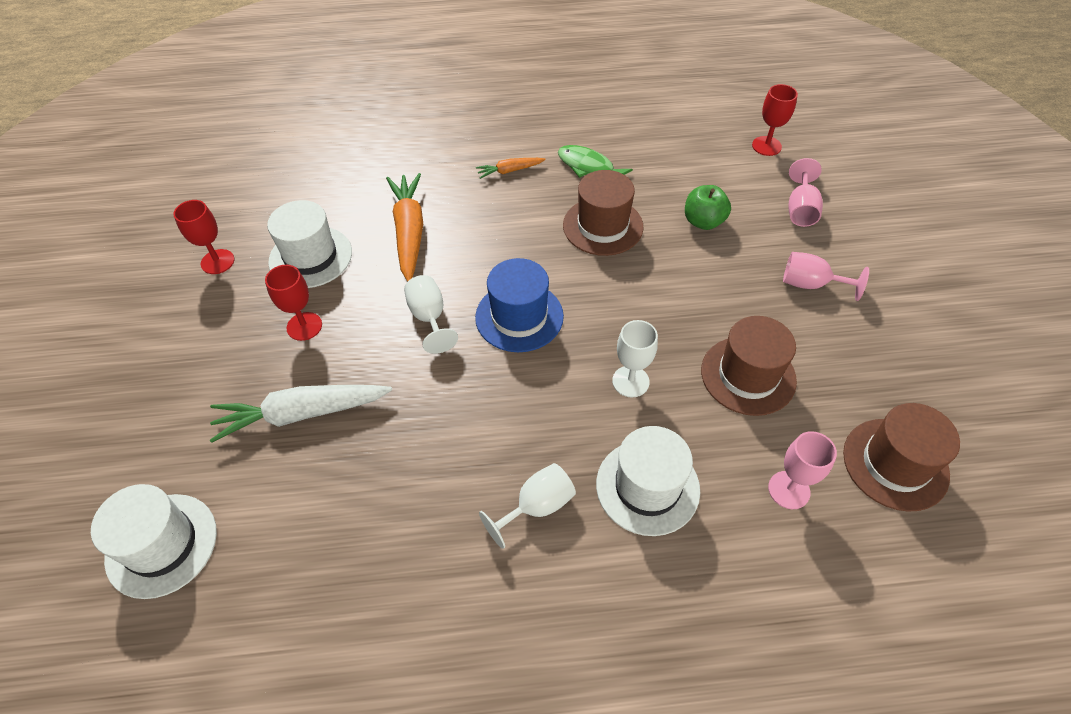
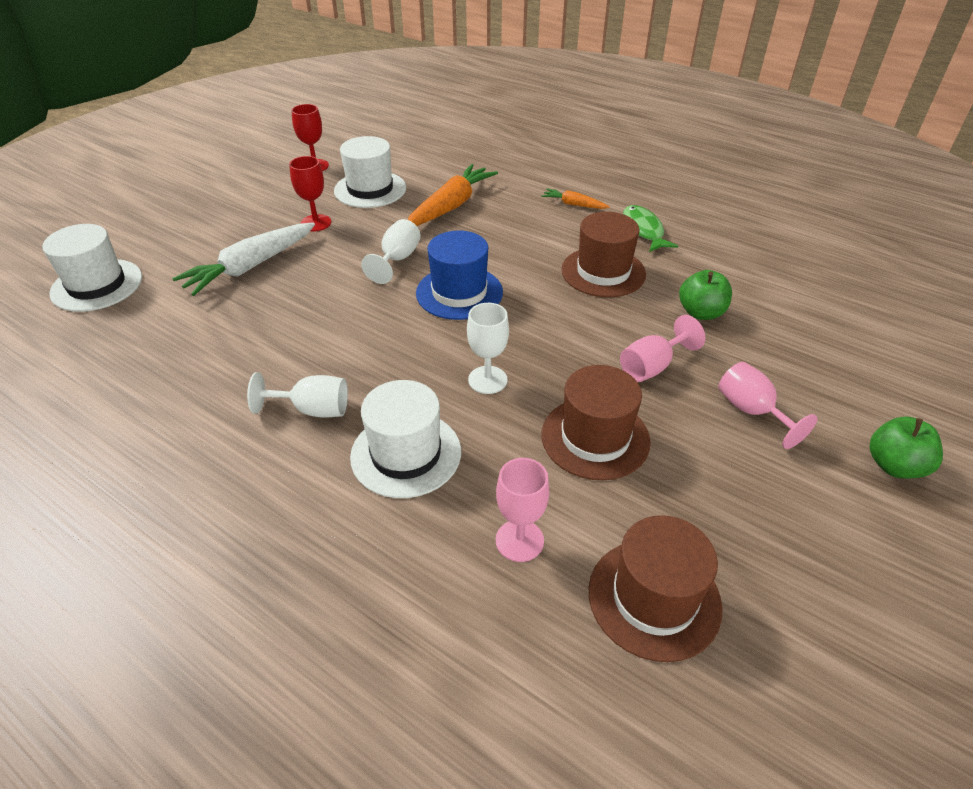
camera: 40 degrees right, 10 degrees down
(302, 414) = (251, 267): white carrot -> white carrot turned 75 degrees counterclockwise
(766, 146) = (843, 291): red goblet -> none
(800, 209) = (818, 352): pink goblet -> pink goblet (652, 366)
(914, 270) = (894, 465): none -> green apple

